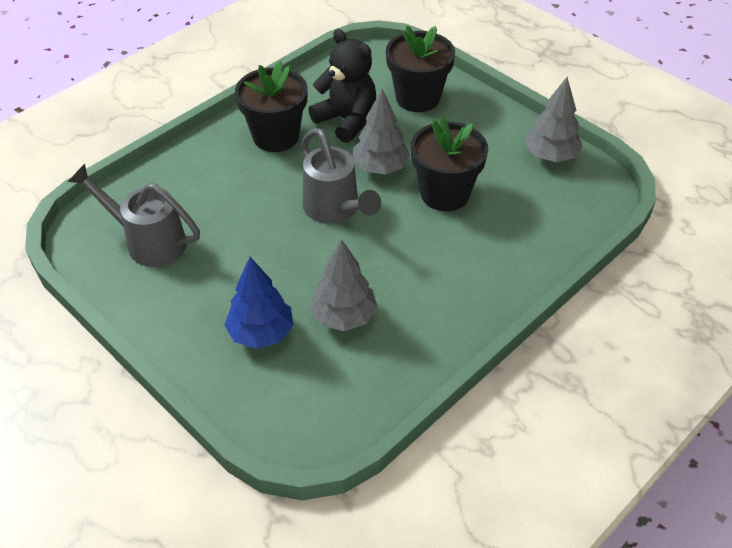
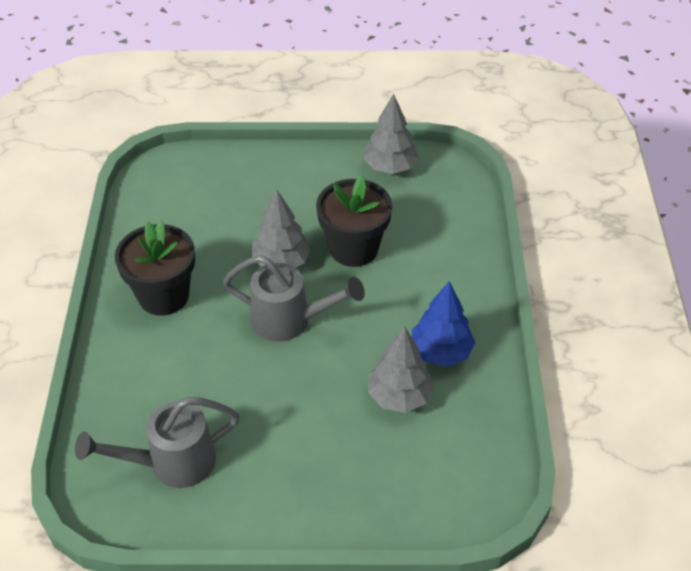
camera: 45 degrees left, 0 degrees up
(261, 333) = (358, 458): blue tree -> blue tree (440, 352)
(346, 120) = (205, 242): black teddy bear -> none
(417, 98) = (238, 185): black flower pot -> none

